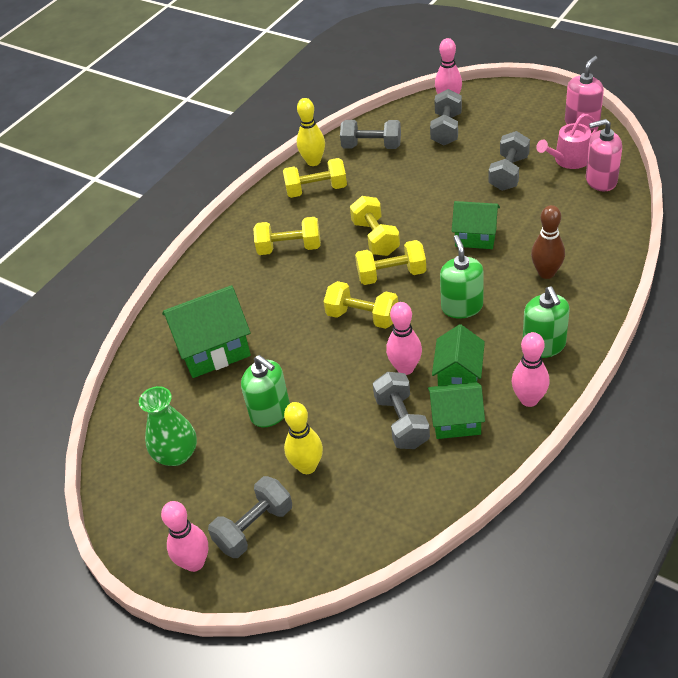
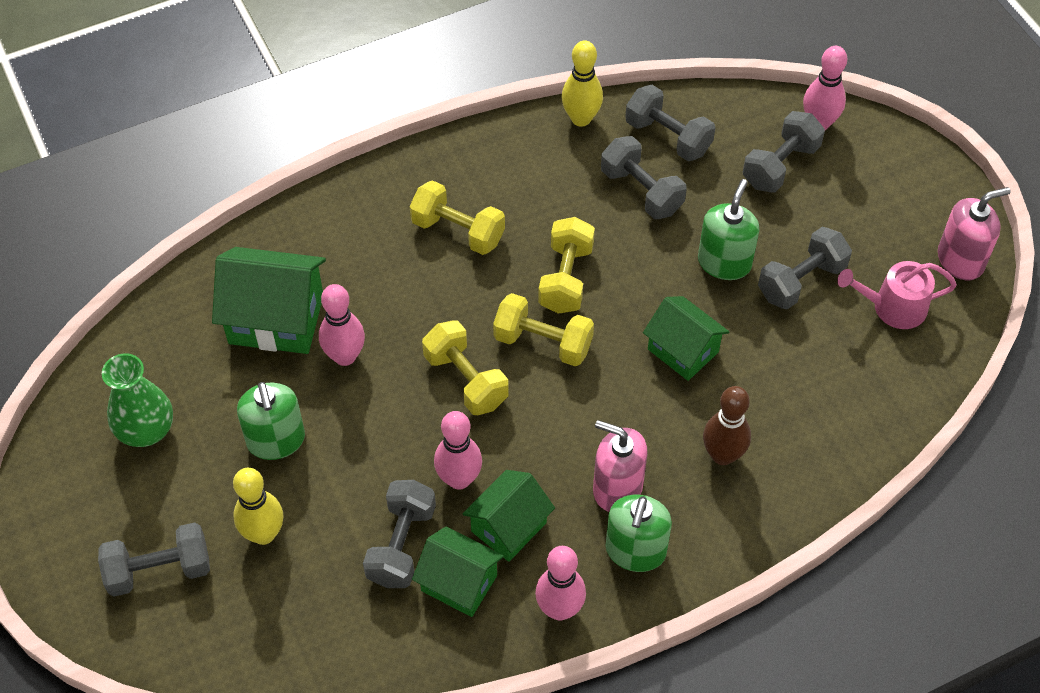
camera: 25 degrees right, 10 degrees up
(194, 562) = (75, 571): pink bowling pin -> pink bowling pin (345, 356)
(316, 190) = (552, 164): yellow dumbbell -> none
(380, 177) = (641, 191): none -> grey dumbbell
(462, 307) = (586, 438): green soap dispenser -> green soap dispenser (724, 262)
(601, 180) = (906, 363): pink soap dispenser -> pink soap dispenser (617, 488)

